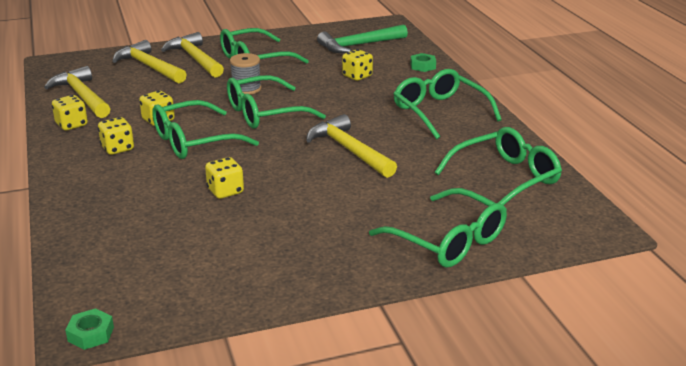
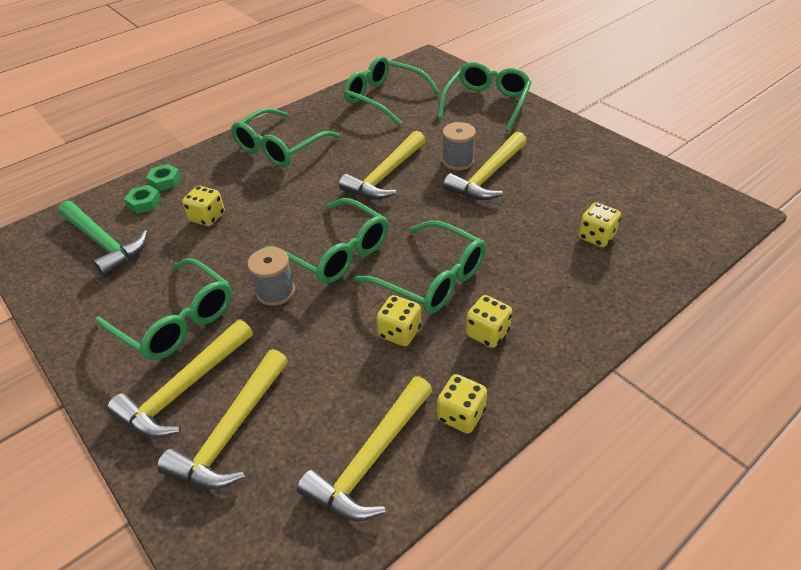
camera: 110 degrees left, 15 degrees up
(91, 334) = (734, 207): green nut -> green nut (144, 203)
(225, 191) = (507, 219): yellow dice -> yellow dice (596, 237)
(298, 200) = (488, 176): none -> yellow hammer
(339, 190) = (458, 161): none -> grey spool

